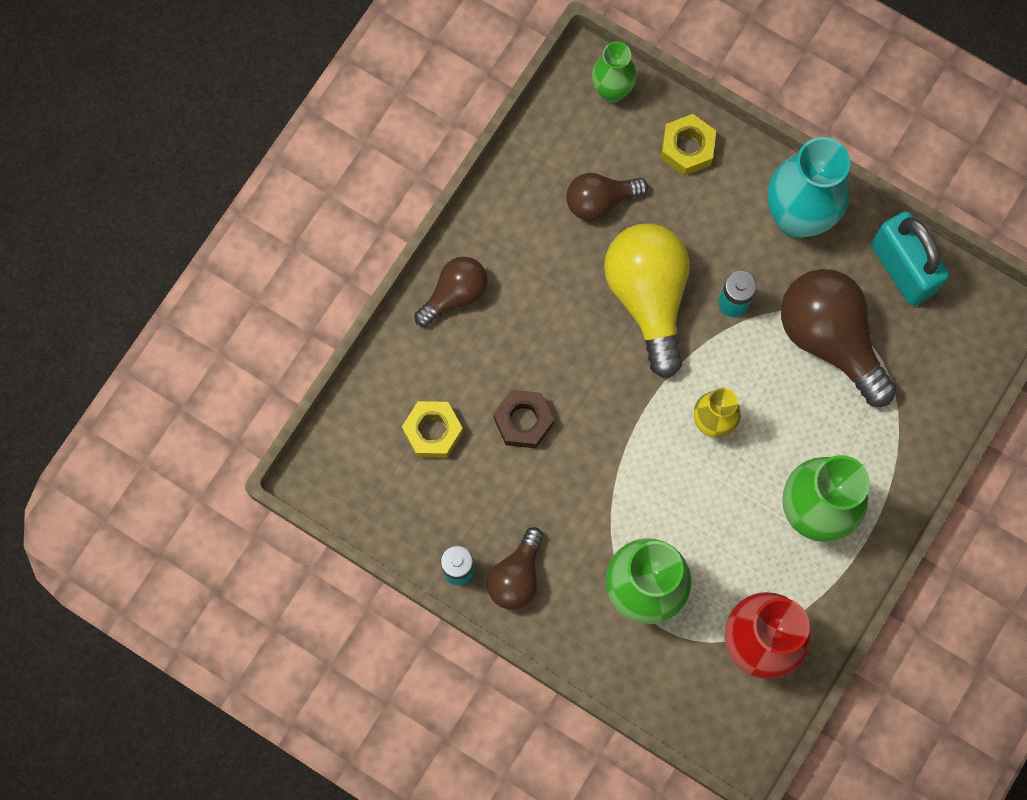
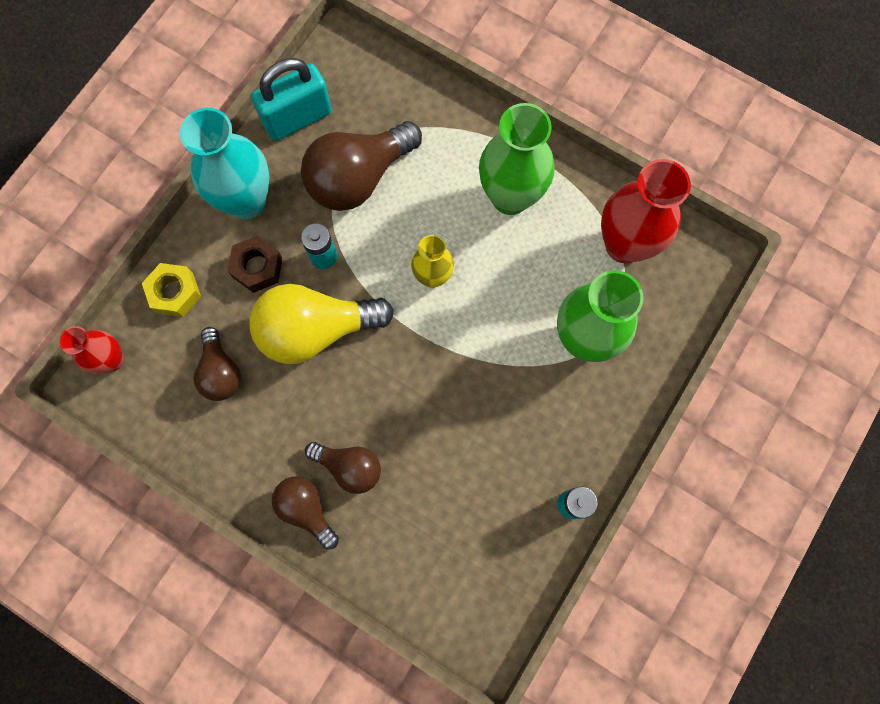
camera: 90 degrees left, 0 degrees up
(433, 431) = (441, 530): yellow nut -> none
(516, 576) = (575, 450): brown light bulb -> brown light bulb (349, 467)
(523, 421) = (431, 444): brown nut -> brown nut (257, 267)
(612, 91) = (112, 360): green vase -> red vase

